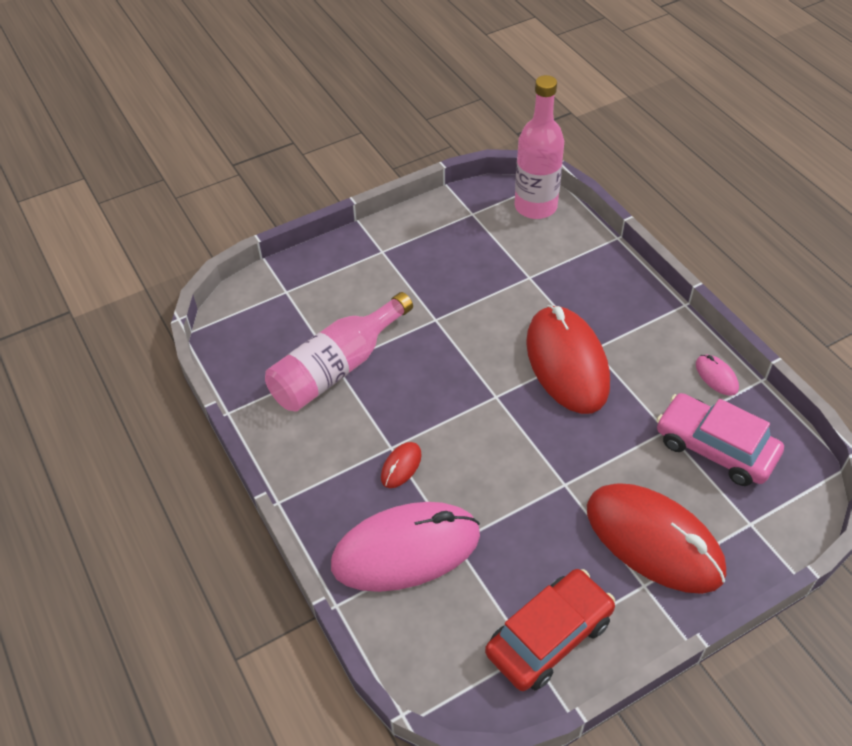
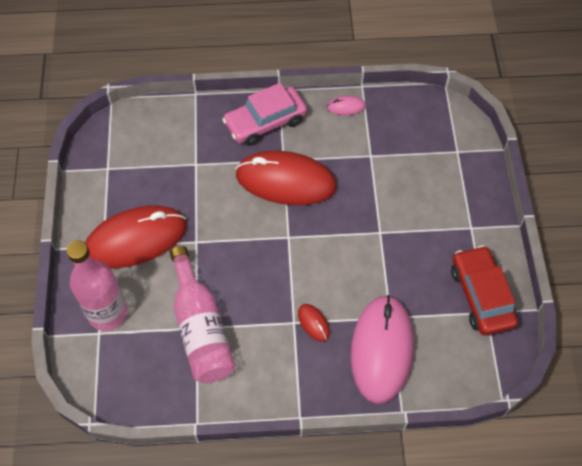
camera: 65 degrees left, 10 degrees up
(535, 206) = (130, 125): pink bottle -> pink bottle (107, 313)
(654, 541) = (444, 206): red mouse -> red mouse (136, 239)
(715, 448) = (397, 138): pink car -> pink car (265, 122)

